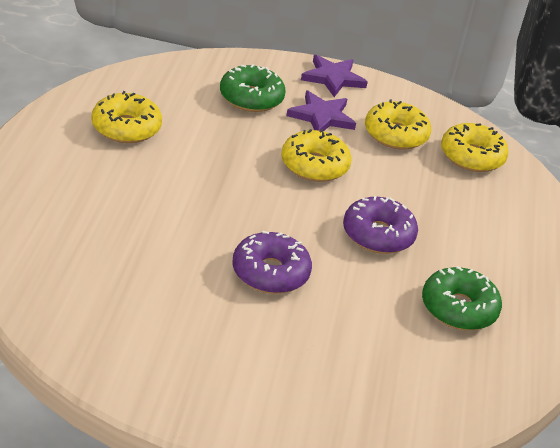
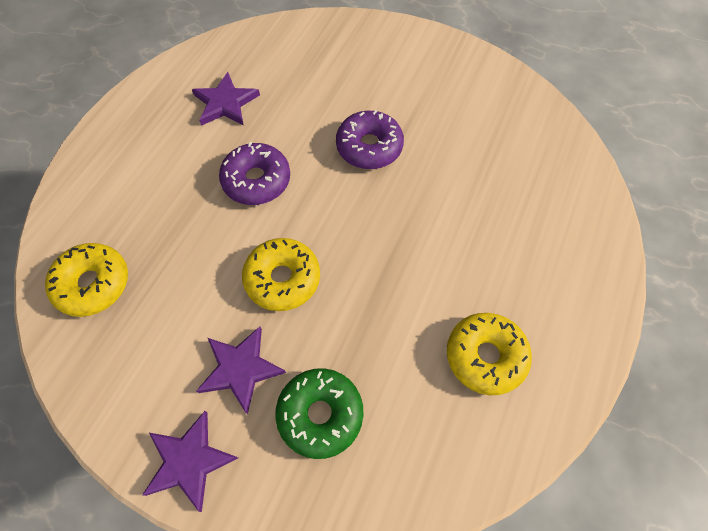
camera: 160 degrees left, 25 degrees up
(395, 134) = (163, 328): yellow donut -> none
(458, 308) = (225, 103): green donut -> purple star

